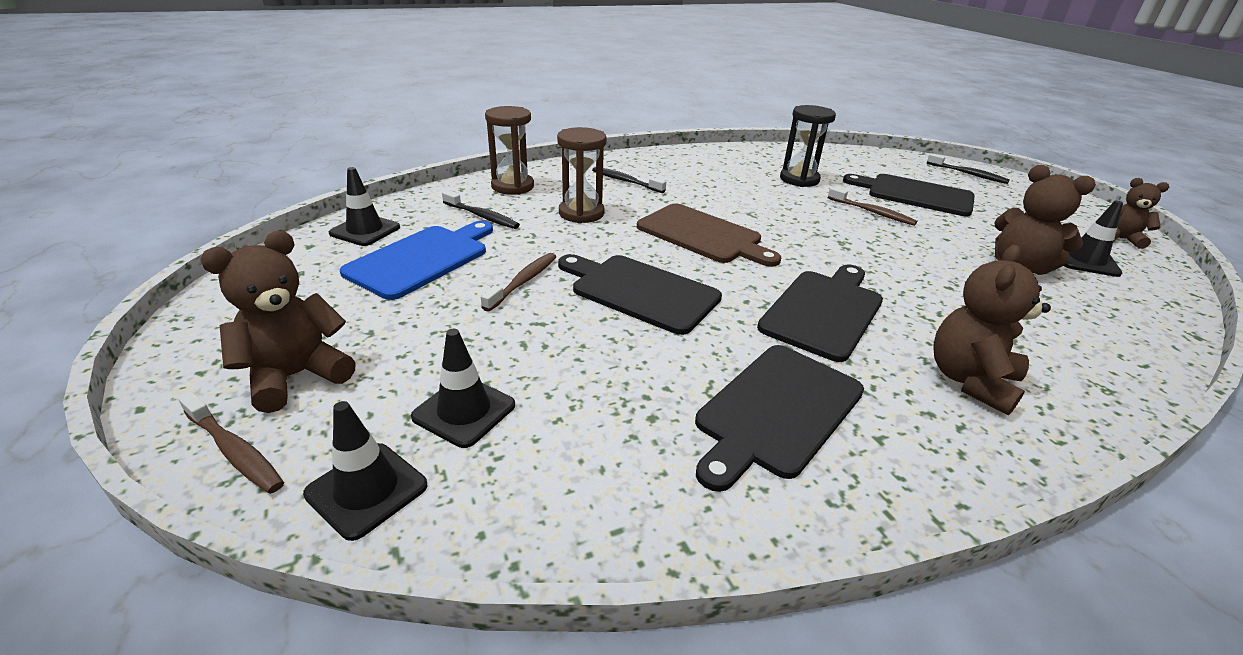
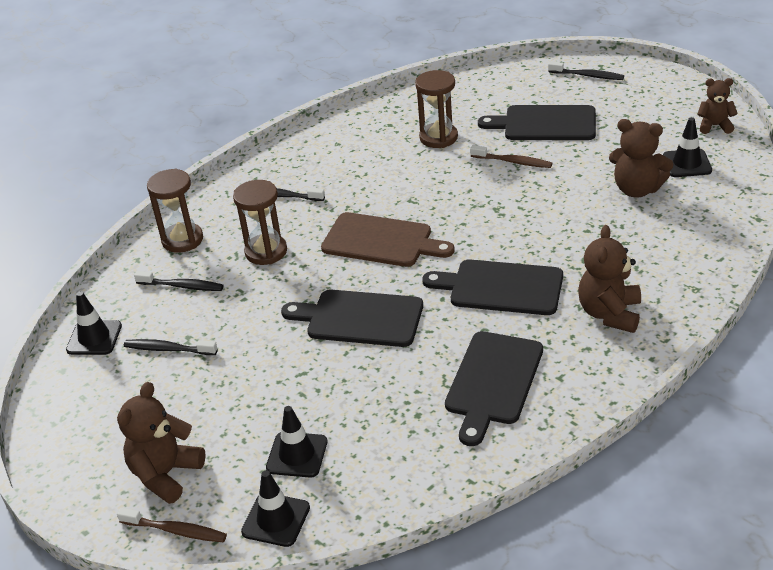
camera: 15 degrees left, 5 degrees up
(422, 259) = (168, 349): blue cutting board -> black toothbrush
(523, 281) = (265, 341): brown toothbrush -> none
(799, 179) = (438, 138): black hourglass -> brown hourglass
(823, 311) = (501, 288): black cutting board -> black cutting board turned 90 degrees counterclockwise

